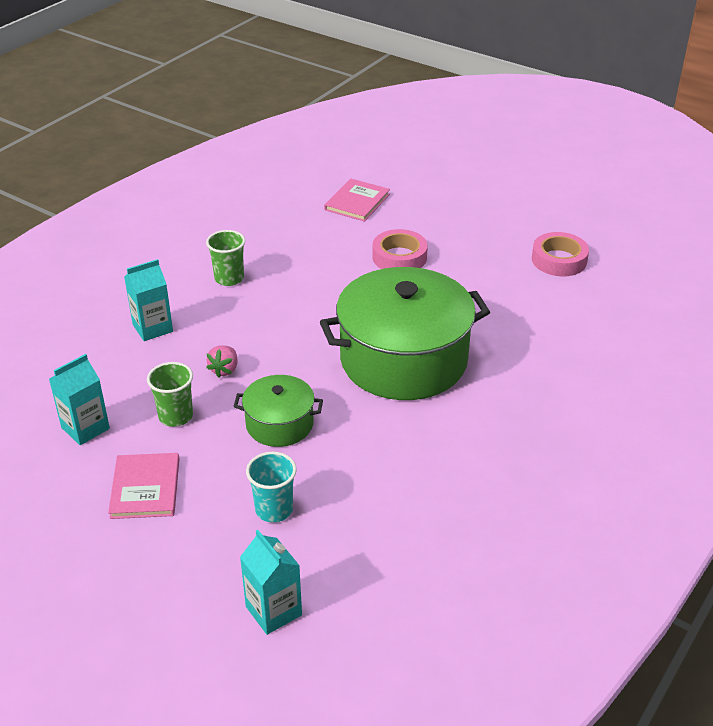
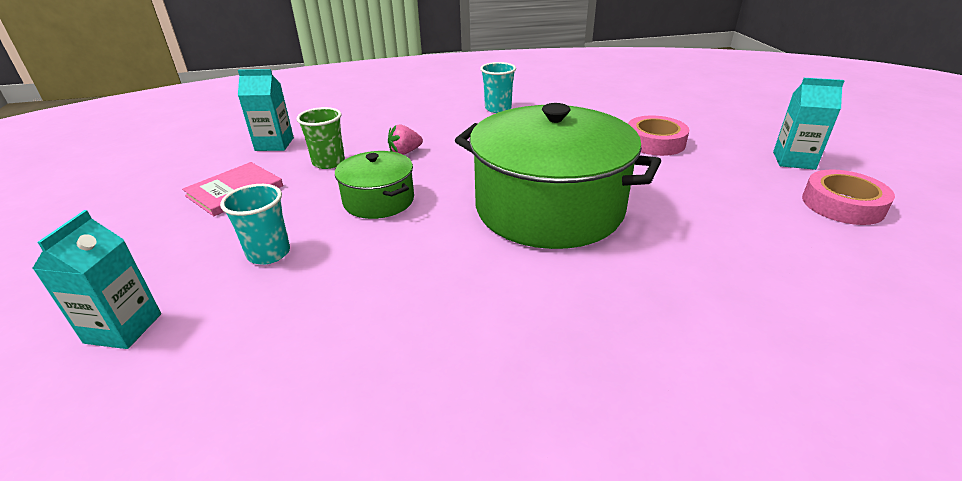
camera: 45 degrees right, 5 degrees down
(152, 328) = (405, 114): turquoise carton -> turquoise carton (793, 160)
(229, 278) = (498, 109): green cup -> turquoise cup
(357, 202) = (667, 101): pink book -> none

